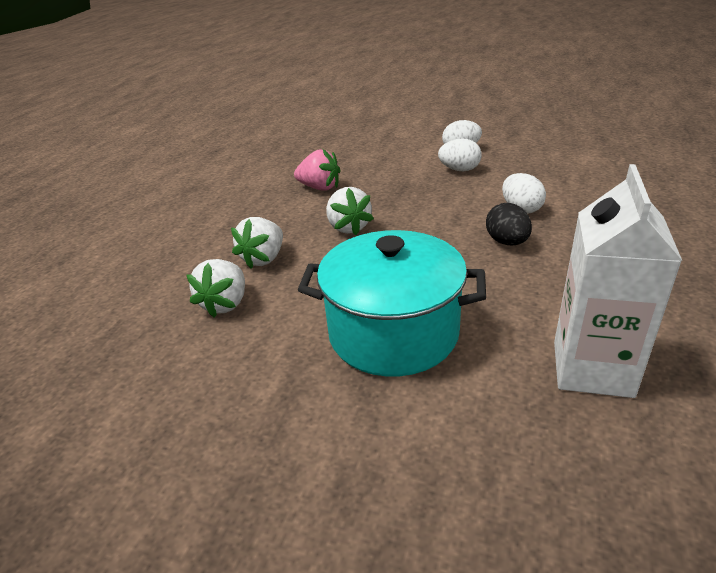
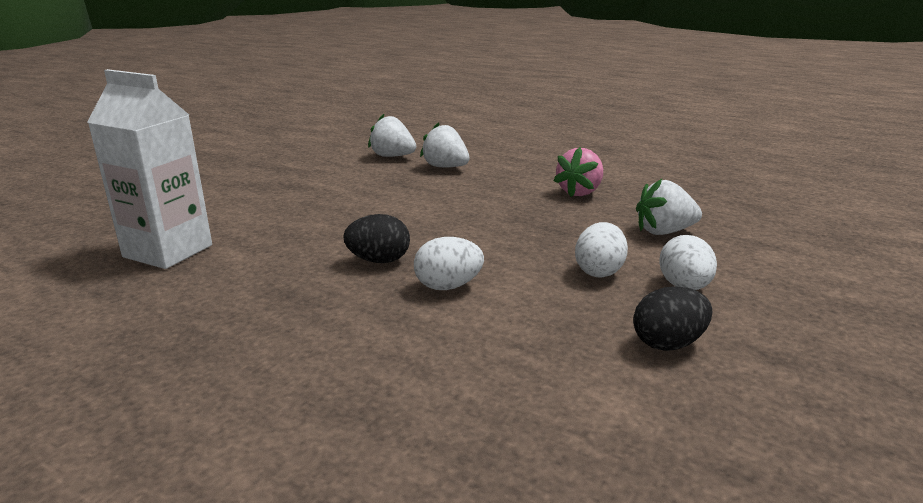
camera: 100 degrees right, 10 degrees down
(348, 227) = (476, 197): white strawberry -> white strawberry (664, 232)
(393, 333) = (298, 196): turquoise pot -> none
(525, 150) = (668, 343): none -> black egg

